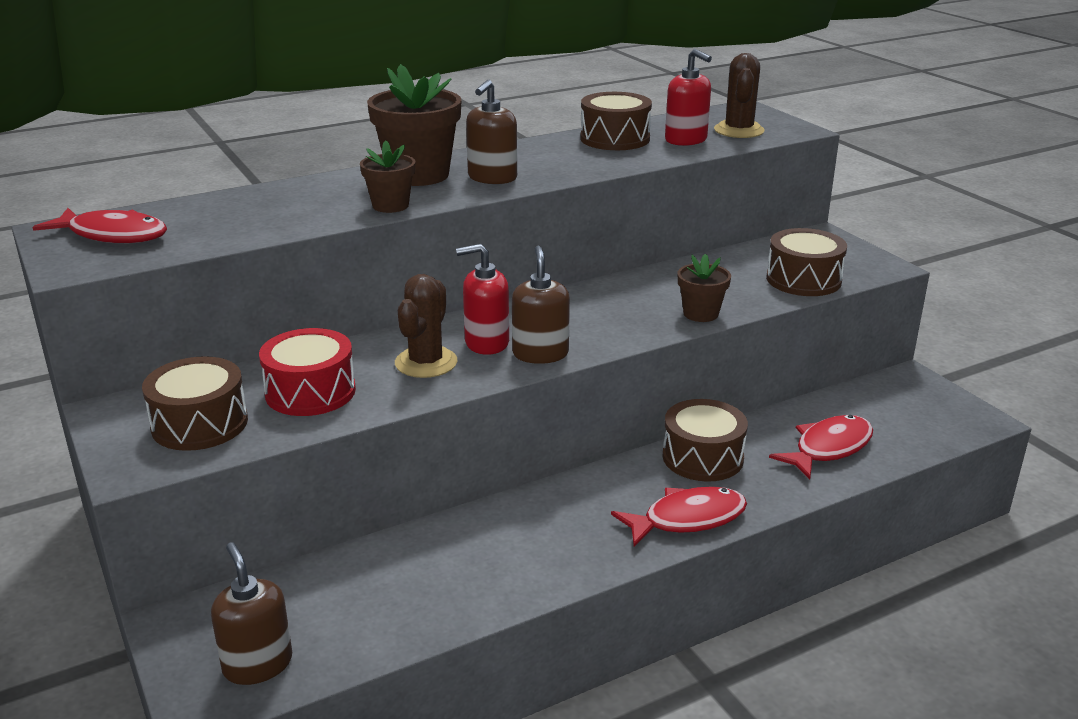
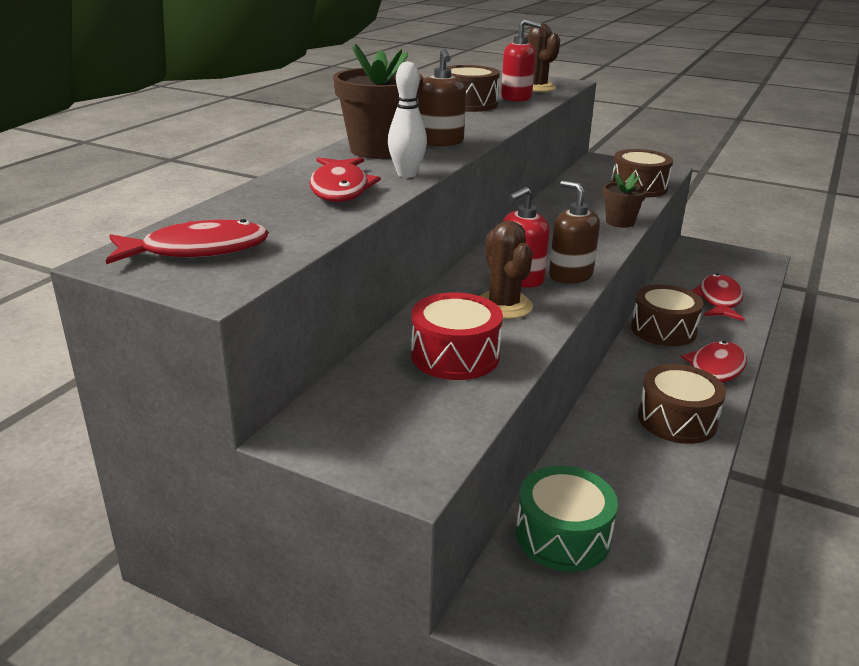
camera: 35 degrees left, 0 degrees up
(200, 424) = (407, 414): brown drum -> brown drum (677, 420)
(257, 664) = (608, 611): brown soap dispenser -> none
(309, 207) = (340, 189): none -> red fish
(309, 594) = (562, 536): none -> green drum
(390, 206) = (407, 174): brown flower pot -> white bowling pin

